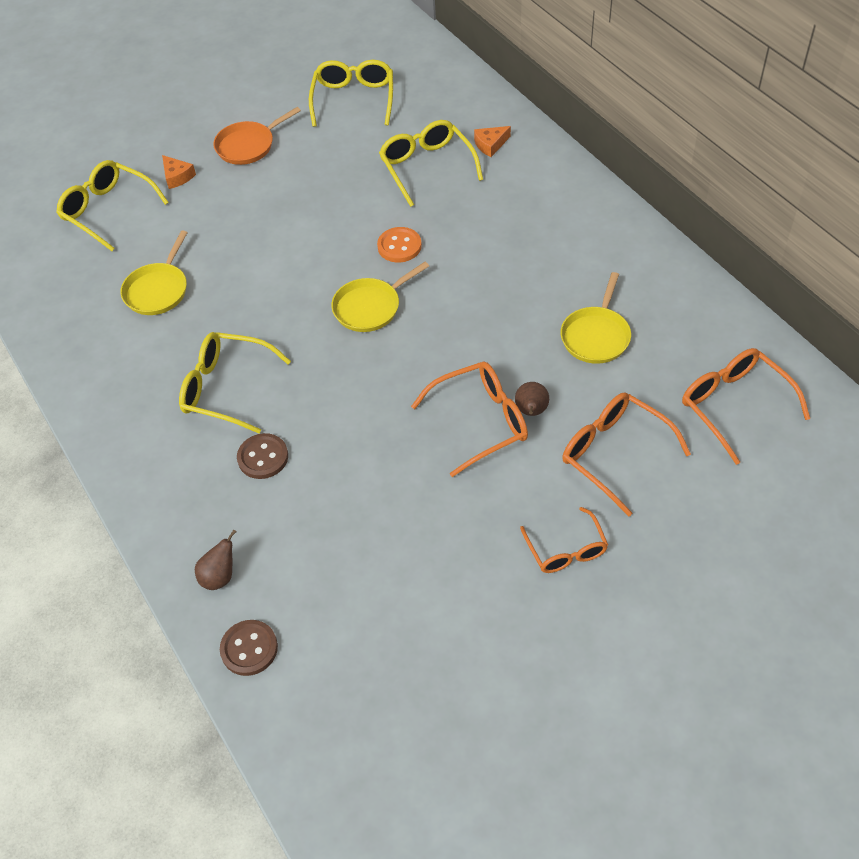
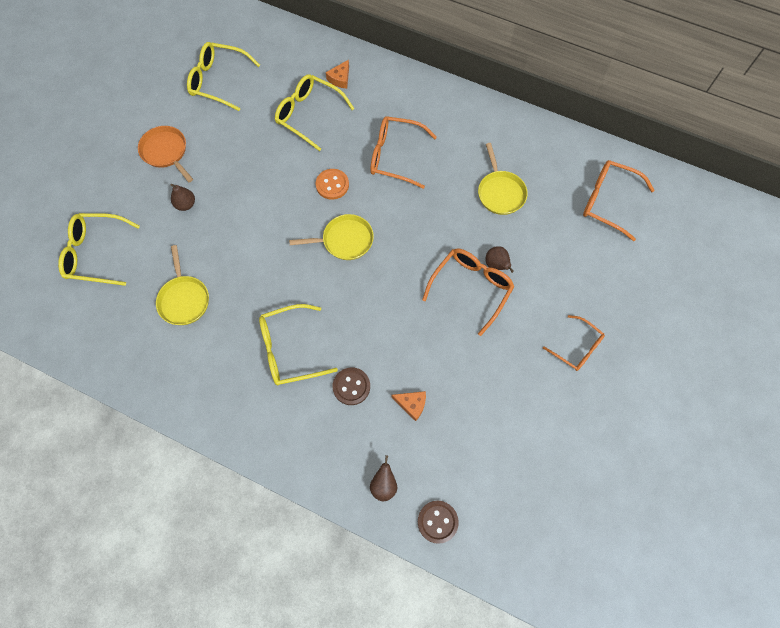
camera: 35 degrees left, 15 degrees up
(177, 177) = (129, 201): orange cheese -> orange cheese (412, 404)
(229, 202) = (186, 204): none -> brown pear
(248, 146) = (166, 152): orange pan -> orange pan turned 120 degrees clockwise
(354, 99) = (218, 81): yellow glasses -> yellow glasses turned 45 degrees counterclockwise
(370, 307) = (344, 240): yellow pan -> yellow pan turned 120 degrees counterclockwise
(614, 453) = (562, 269): orange glasses -> orange glasses (395, 156)

